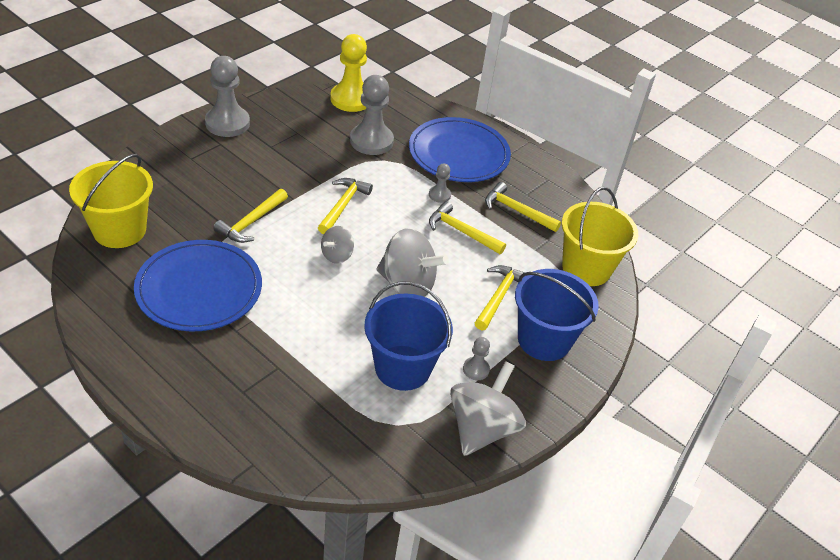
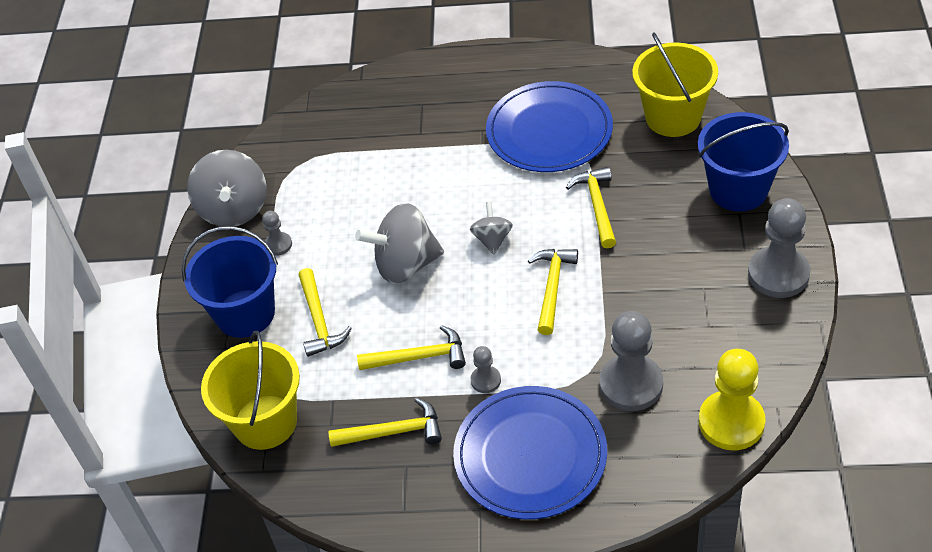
camera: 150 degrees right, 5 degrees up
(343, 205) = (552, 287): yellow hammer -> yellow hammer turned 150 degrees counterclockwise
(402, 368) = (334, 202): blue bucket -> blue bucket (738, 189)

